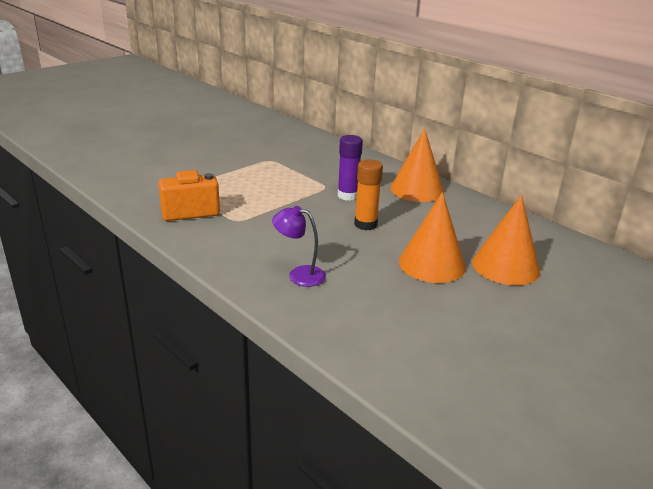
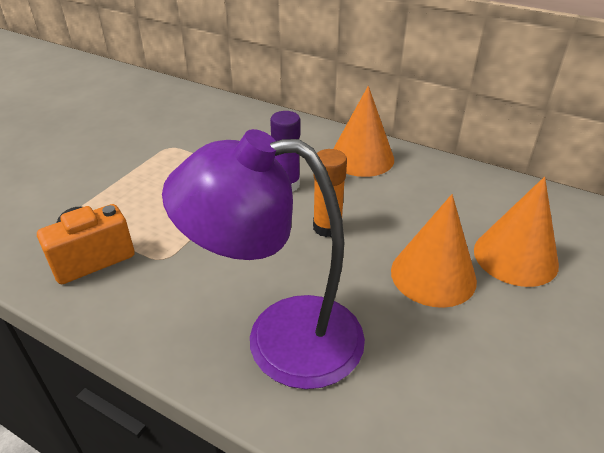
camera: 15 degrees left, 10 degrees up
(299, 275) = (280, 339): purple lamp -> purple lamp, size x2.26

